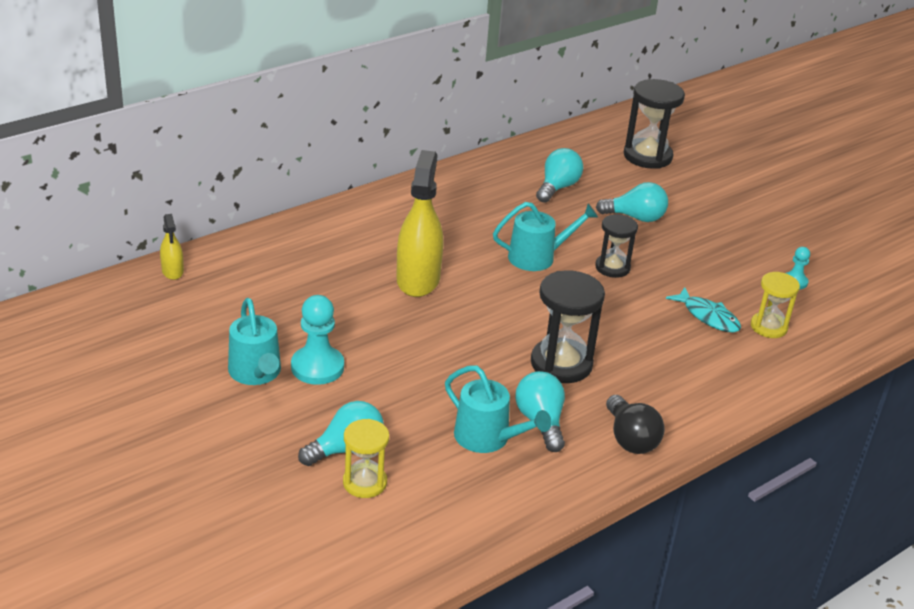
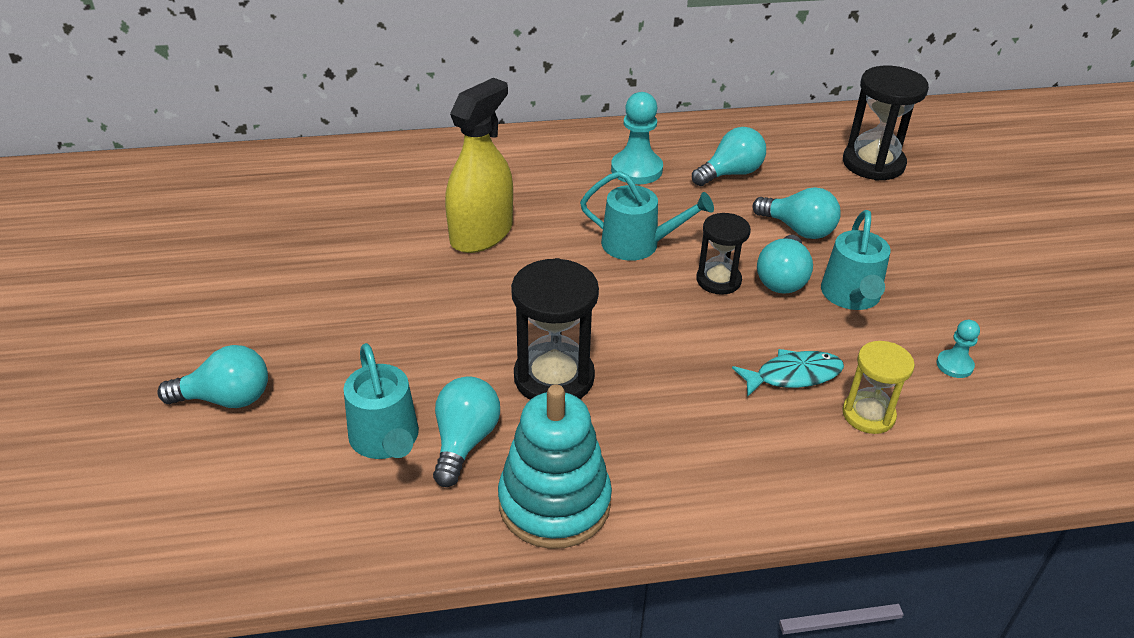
camera: 30 degrees right, 5 degrees up
(172, 271) = (254, 162): yellow spray bottle -> none
(256, 373) = (224, 285): turquoise watering can -> turquoise watering can (851, 296)
(317, 367) = (288, 297): turquoise pawn -> turquoise pawn (636, 169)
(365, 482) = (206, 444): yellow hourglass -> none
(630, 439) = (554, 503): black light bulb -> turquoise stacking toy
(652, 255) = (782, 279): none -> turquoise light bulb
(708, 316) = (793, 375): turquoise fish -> turquoise fish turned 90 degrees counterclockwise

